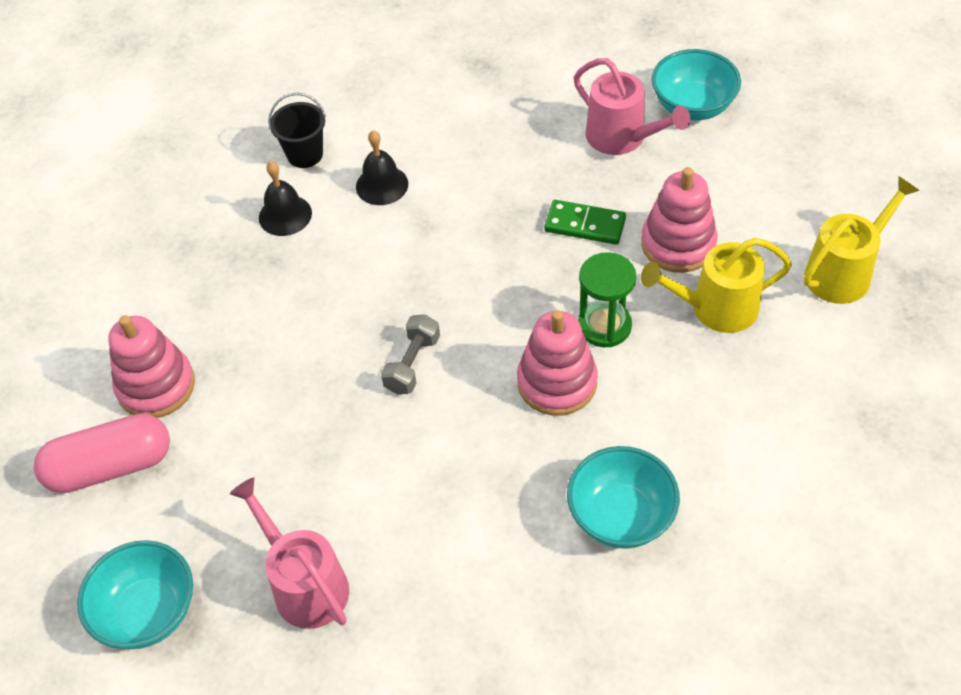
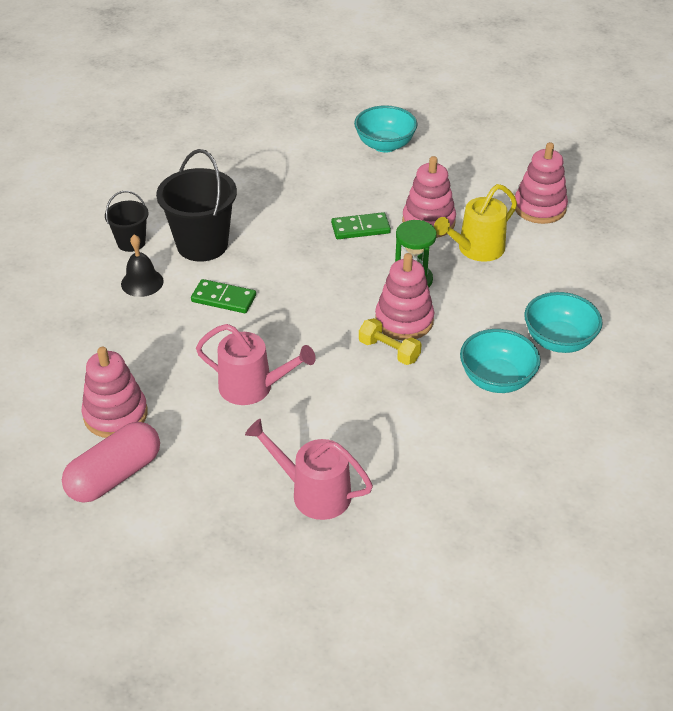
camera: 30 degrees left, 10 degrees down
(148, 612) = (209, 552): turquoise bowl -> turquoise bowl (558, 341)
(362, 271) = (224, 298): none -> green domino
(382, 185) = (202, 245): black bell -> black bucket
(412, 364) = (298, 341): grey dumbbell -> none
(511, 420) = (389, 351): none -> yellow dumbbell
(622, 137) = (351, 174): pink watering can -> pink watering can (252, 387)
(844, 272) = (539, 208): yellow watering can -> pink stacking toy

